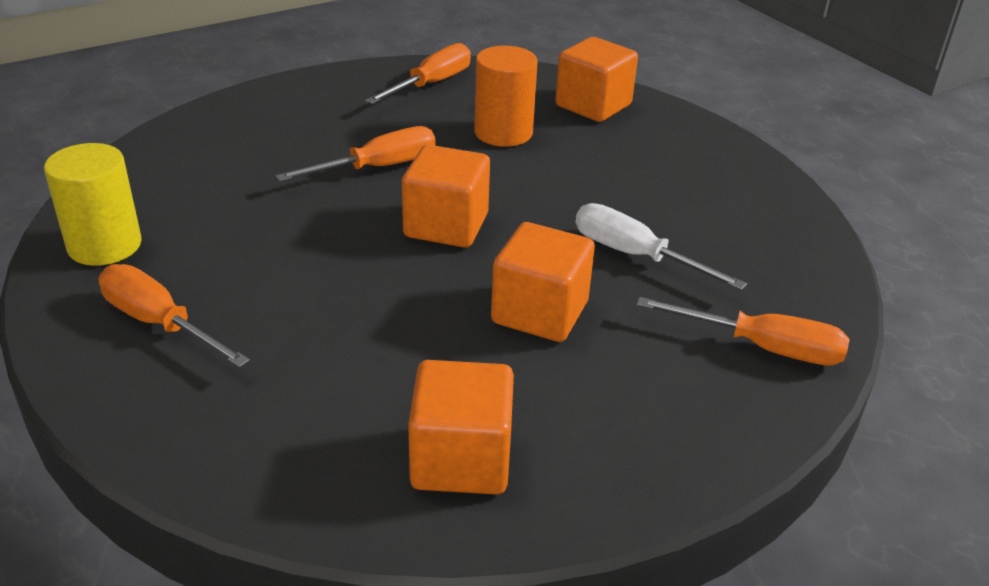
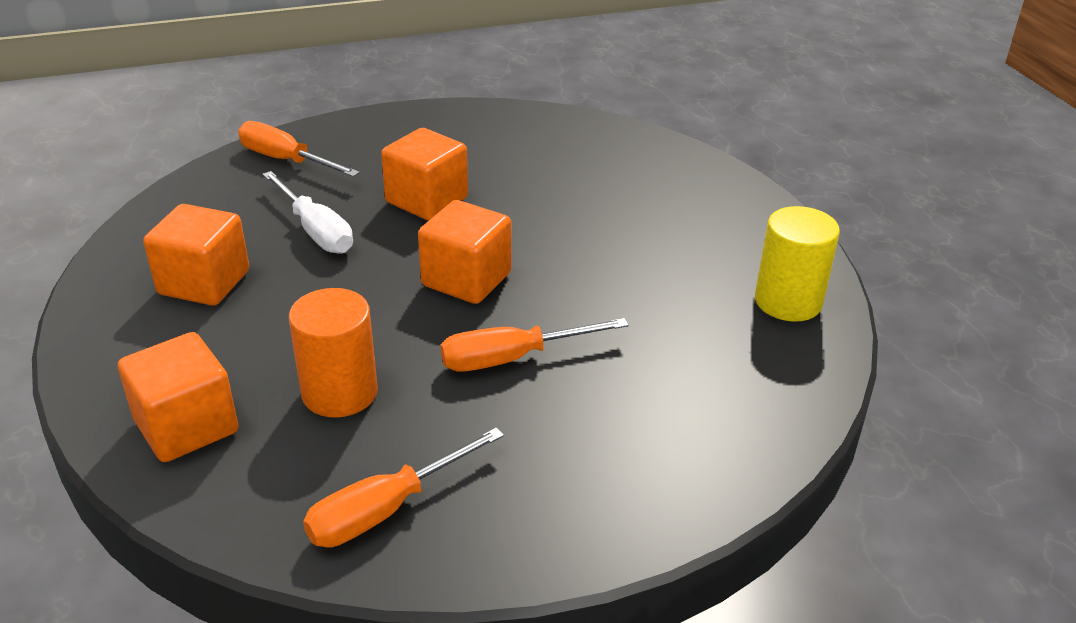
camera: 165 degrees left, 0 degrees up
(159, 323) = (719, 230): orange screwdriver -> none
(461, 460) = (522, 135): orange cube -> orange cube (204, 283)

